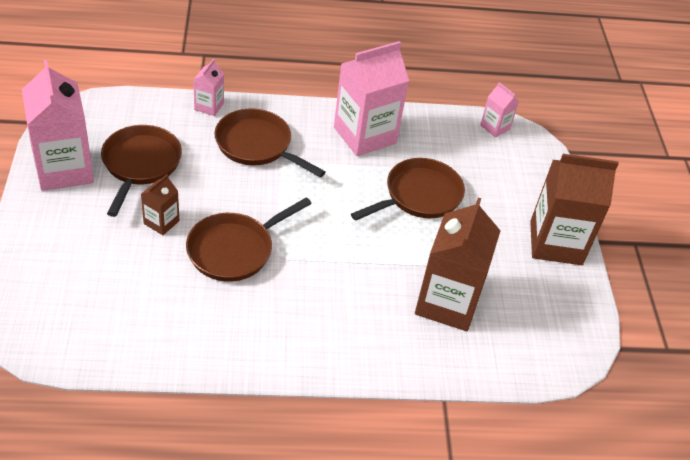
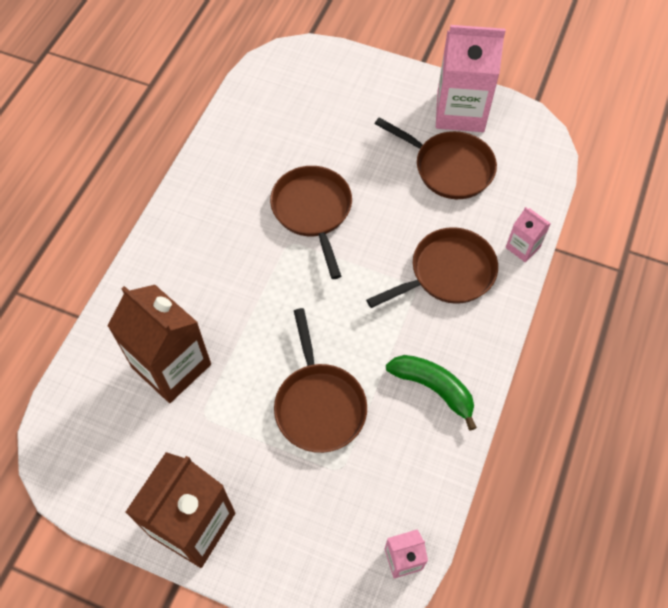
camera: 120 degrees right, 15 degrees up
(161, 222) = (368, 166): brown carton -> none
(365, 135) = (433, 388): pink carton -> green banana

